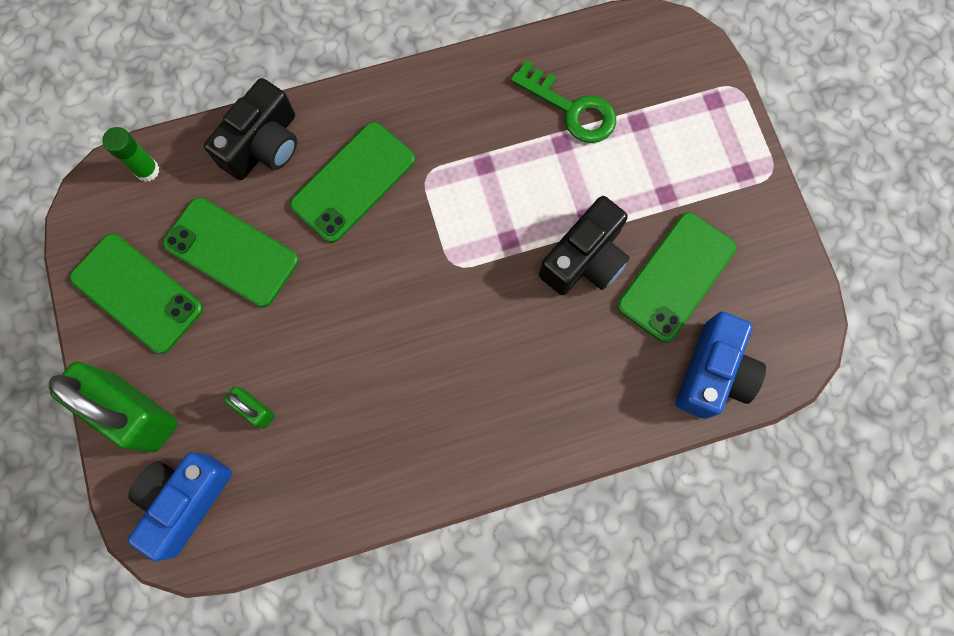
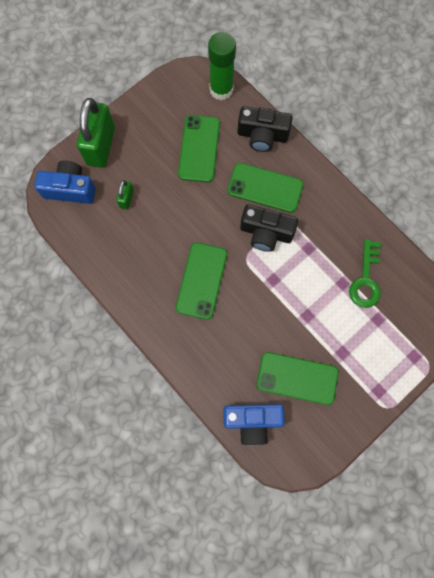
camera: 65 degrees right, 0 degrees up
(137, 293) = (158, 117): green phone -> green phone (201, 280)
(147, 170) = (221, 89): green glue stick -> green glue stick, size x1.78
(585, 259) = (282, 324): black camera -> black camera (266, 233)

